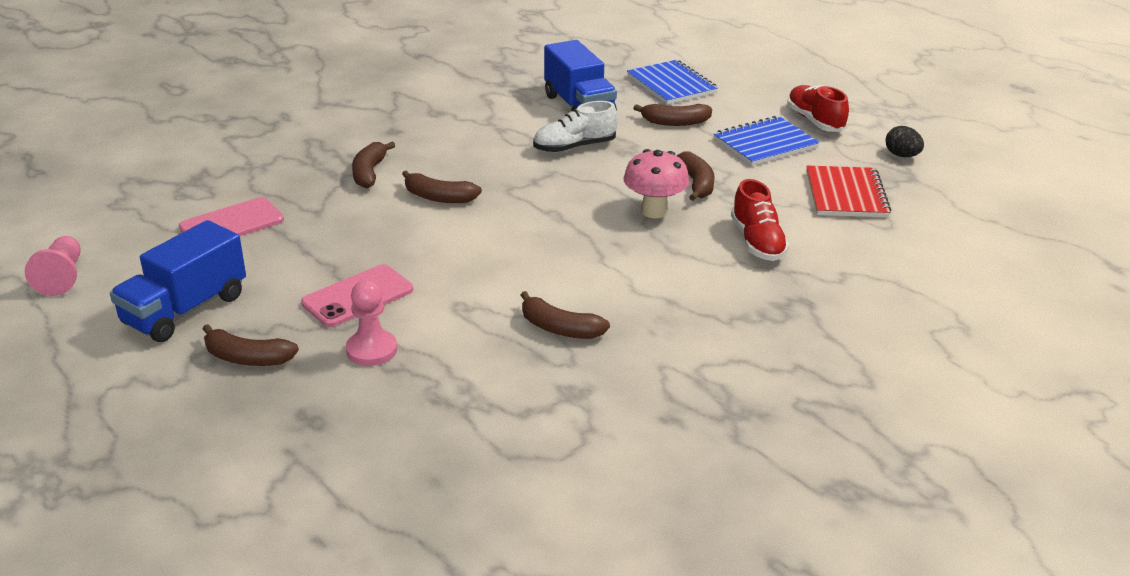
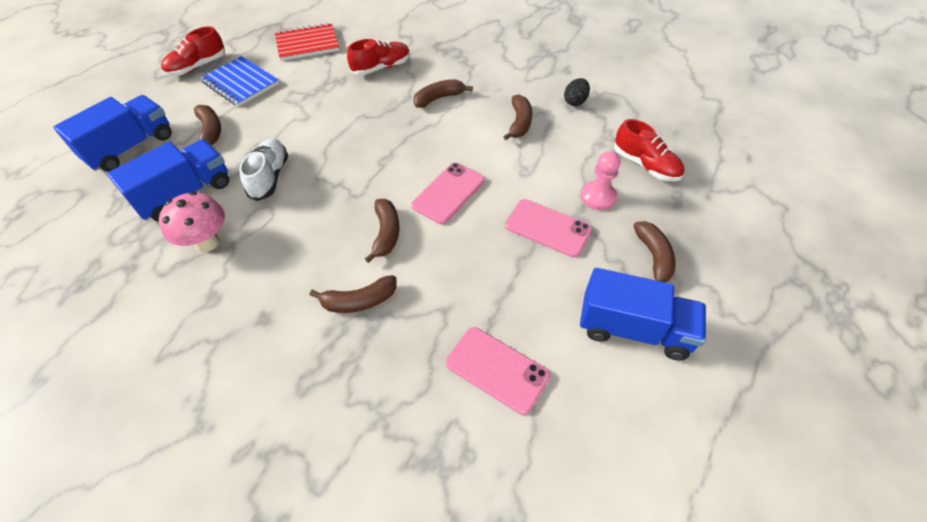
camera: 110 degrees left, 20 degrees up
(62, 277) = (661, 469): pink pawn -> none
(392, 415) = (645, 165): none -> red shoe
(467, 244) = (448, 193): none -> pink phone
(574, 147) = (269, 177): white shoe -> white shoe turned 135 degrees counterclockwise
(654, 211) = (360, 114): pink mushroom -> pink mushroom (207, 242)
(671, 85) = (131, 147): blue notebook -> blue truck
(696, 184) = (313, 103): brown banana -> brown banana (439, 98)
(902, 155) = (246, 29): black egg -> black egg (575, 102)

